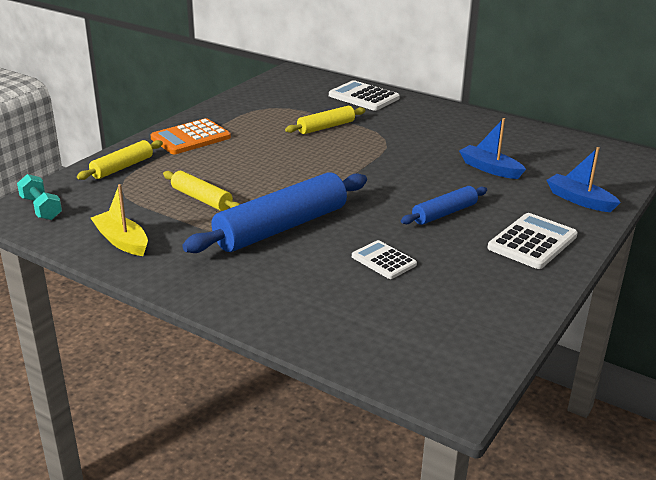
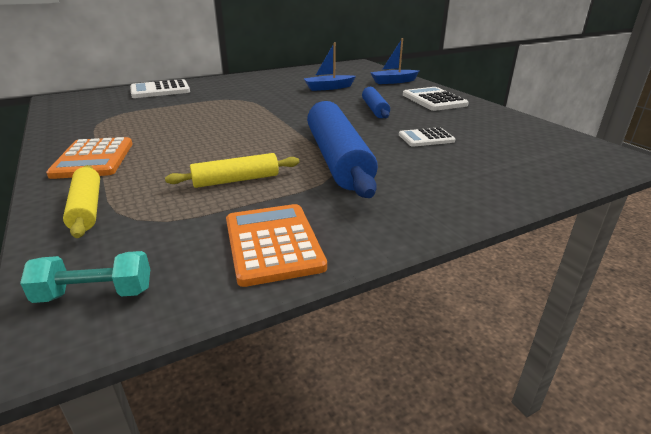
camera: 60 degrees left, 0 degrees up
(122, 241) = (273, 244): yellow boat -> orange calculator
(326, 127) = (185, 109): yellow rolling pin -> none

